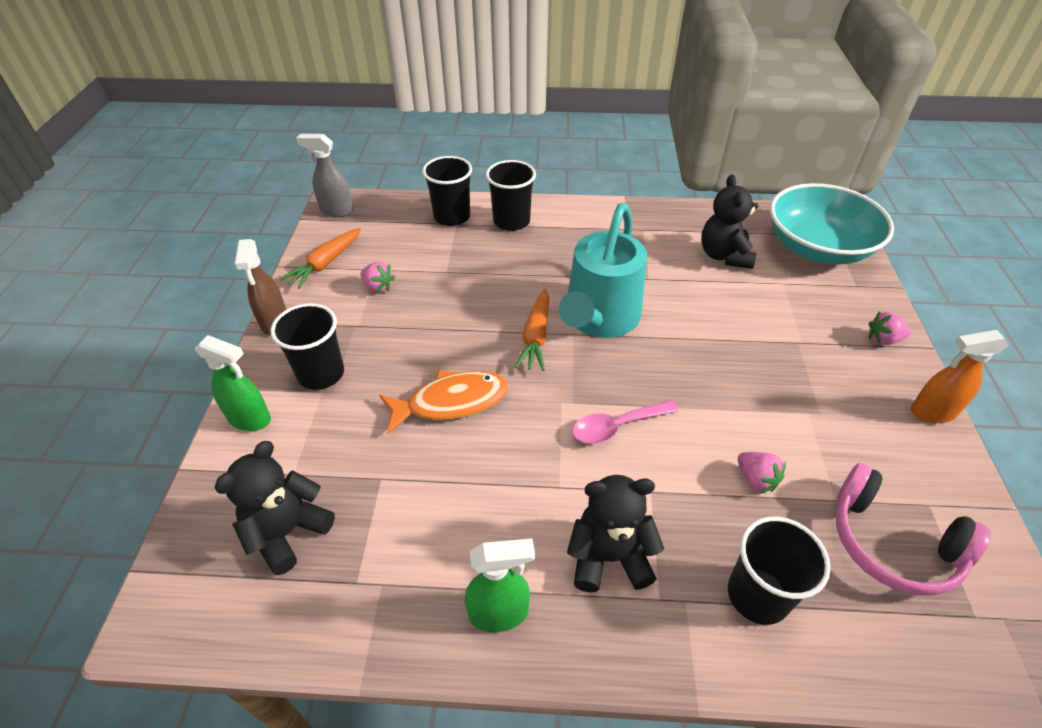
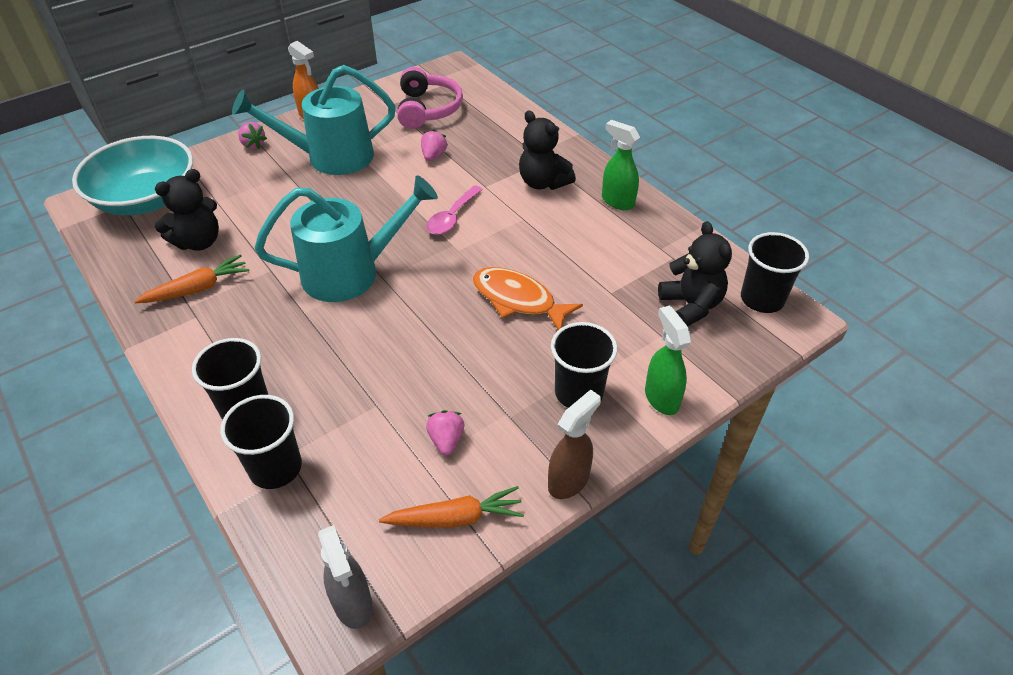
camera: 130 degrees left, 0 degrees up
(287, 532) = (691, 306): black teddy bear -> black teddy bear turned 105 degrees counterclockwise
(536, 336) = (406, 295): orange carrot -> orange carrot (197, 288)
(616, 426) = (452, 217): pink spoon -> pink spoon turned 90 degrees clockwise
(757, 595) = (505, 135): black cup -> black cup (762, 299)
(815, 387) = (330, 157): none -> turquoise watering can

